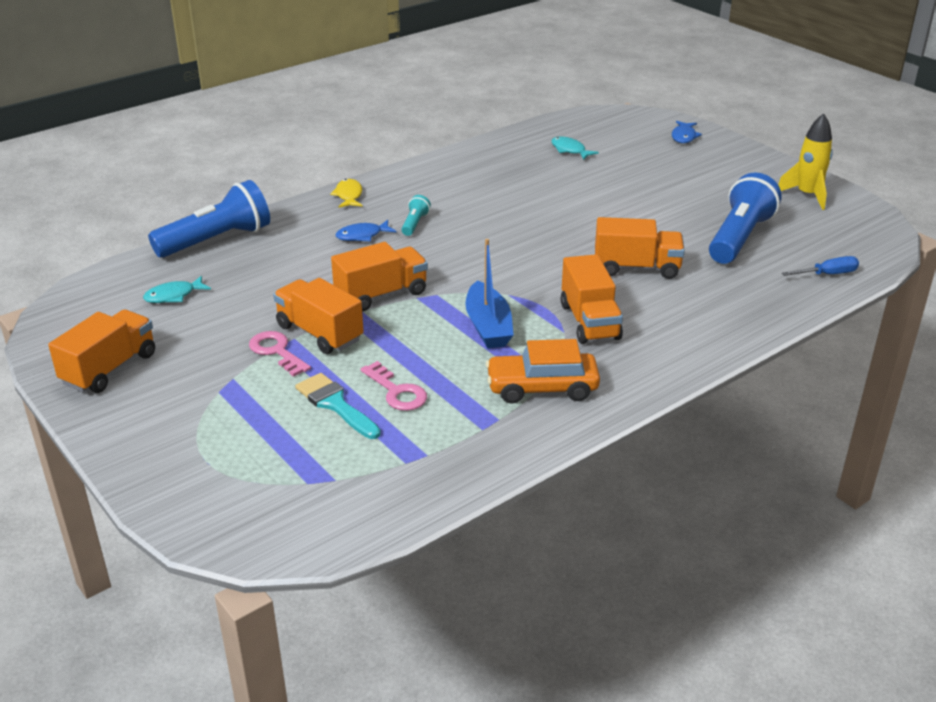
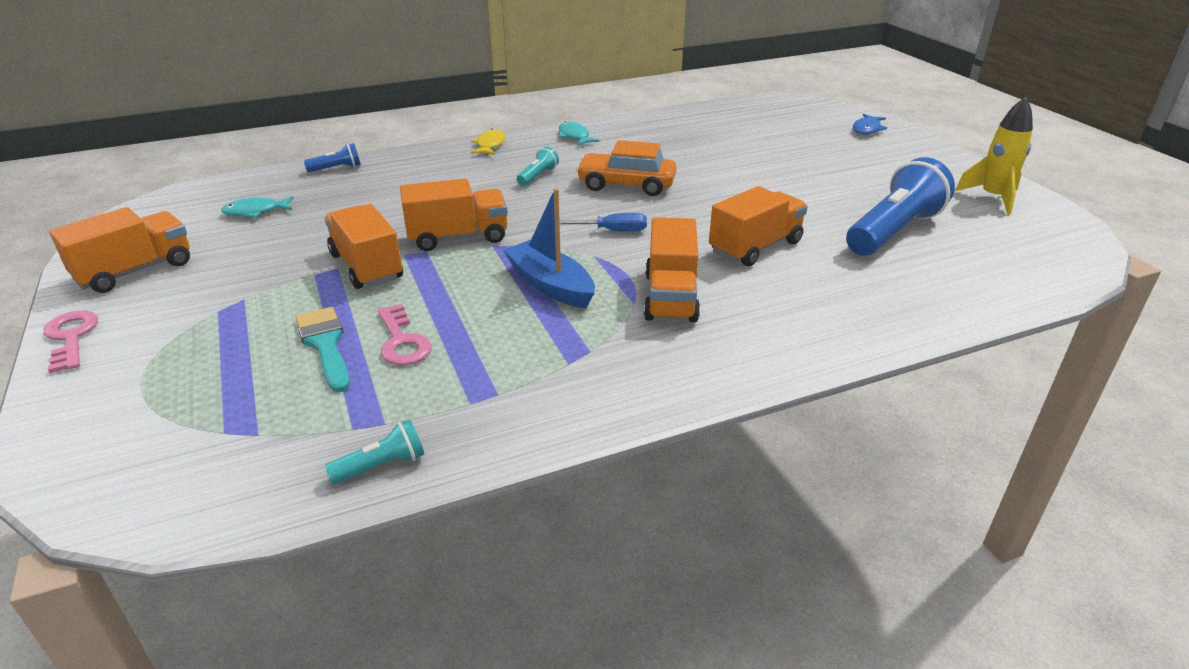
camera: 15 degrees right, 0 degrees up
(216, 240) = (337, 168): blue flashlight -> blue flashlight, size x0.45
(277, 352) = (309, 279): pink key -> pink key (71, 337)
(362, 236) = (478, 181): blue fish -> none
(447, 484) = (381, 466): none -> turquoise flashlight
(488, 326) = (550, 285): blue boat -> blue boat turned 135 degrees clockwise
(542, 388) = (571, 365): orange car -> orange car (626, 185)
(570, 150) = (737, 129): turquoise fish -> turquoise fish (574, 136)
(636, 268) = (755, 247): orange truck -> orange truck turned 60 degrees counterclockwise
(828, 274) = (994, 285): blue screwdriver -> blue screwdriver (612, 231)

